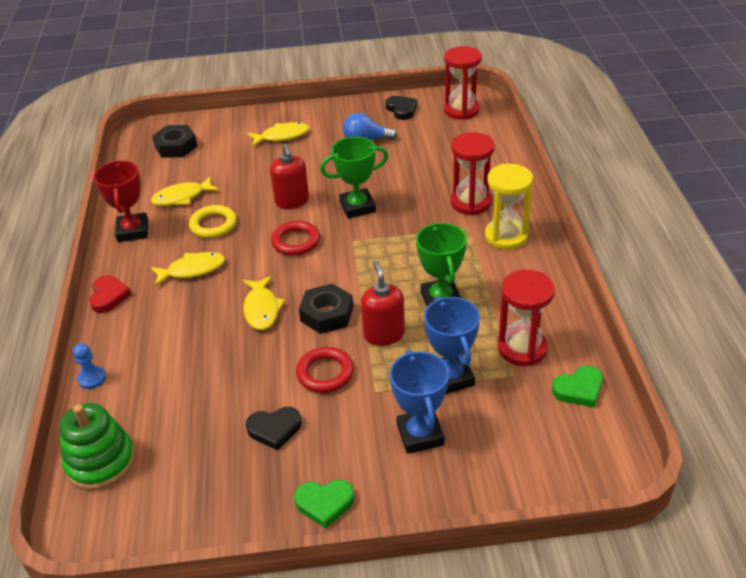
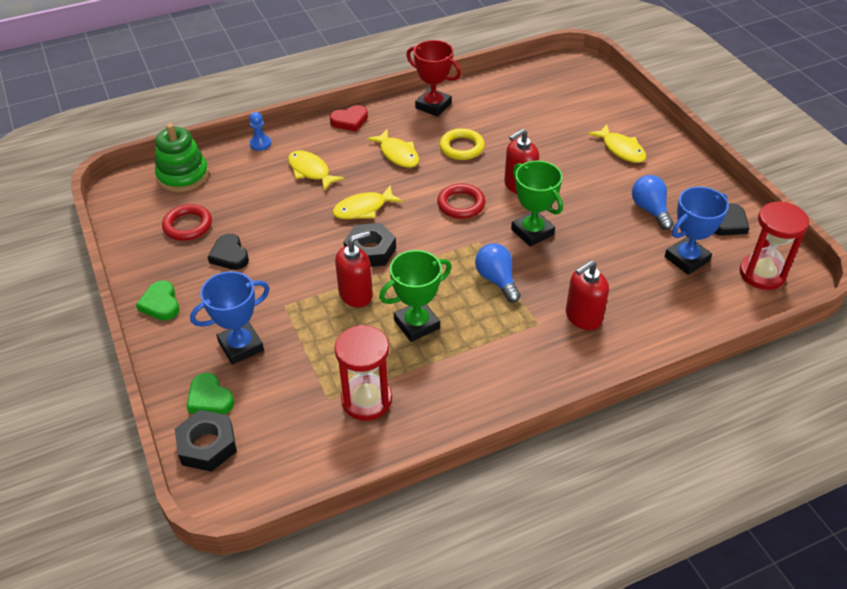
camera: 70 degrees right, 5 degrees up
(133, 231) = (433, 106): red trophy -> red trophy turned 60 degrees clockwise
(176, 146) = (564, 89): black nut -> black nut (207, 445)
(182, 197) = (491, 117): yellow fish -> yellow fish (310, 171)
(325, 373) = (298, 268): red ring -> red ring (188, 225)
(407, 240) = (497, 280): none -> blue light bulb
(450, 377) = (313, 353): blue trophy -> blue trophy (686, 259)
(471, 202) = (583, 317): red hourglass -> red soap dispenser
(506, 236) = (537, 357): yellow hourglass -> none
(579, 389) = (322, 455): green heart -> green heart (210, 398)

